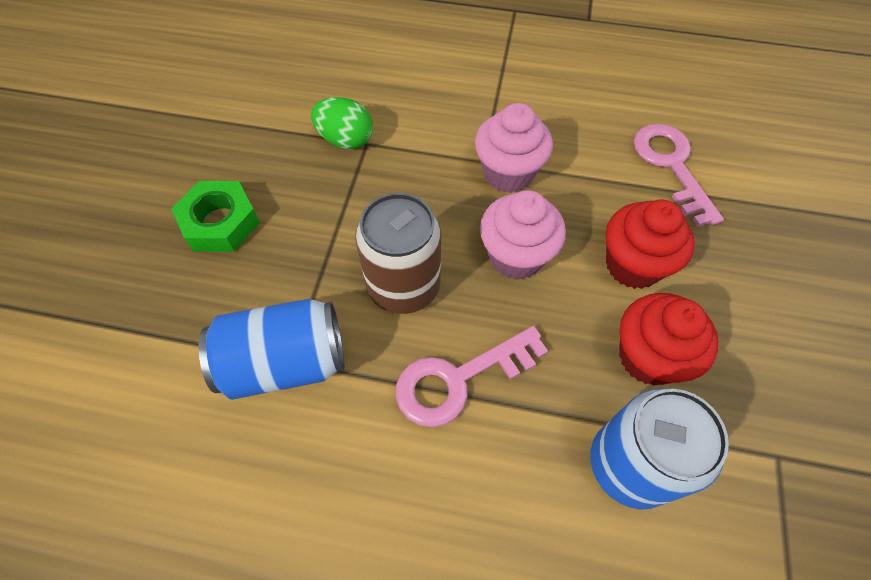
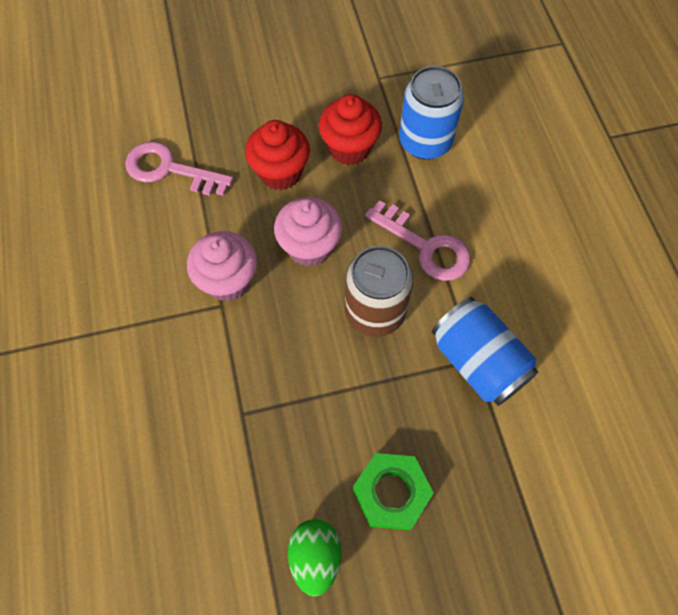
camera: 115 degrees left, 5 degrees up
(345, 140) = (246, 435): green egg -> green egg (315, 557)
(671, 166) = (169, 169): pink key -> pink key turned 60 degrees clockwise

